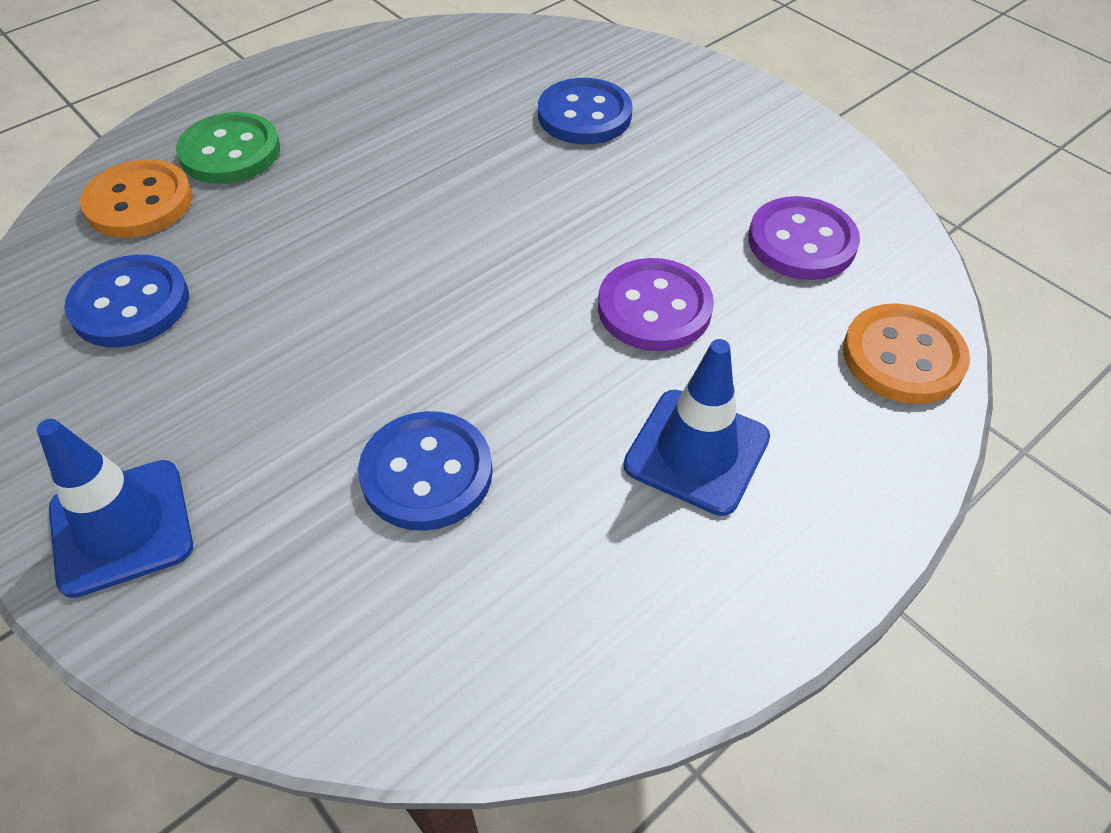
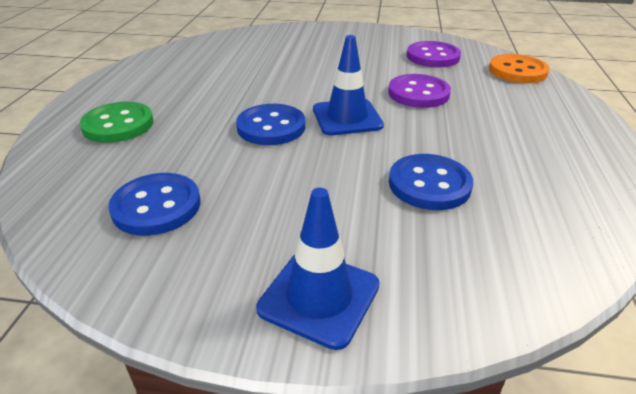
camera: 40 degrees left, 15 degrees down
(139, 202) = (89, 165): orange button -> none
(584, 115) = (287, 52): blue button -> blue button (271, 127)
(696, 451) = (509, 124): blue traffic cone -> blue traffic cone (347, 117)

